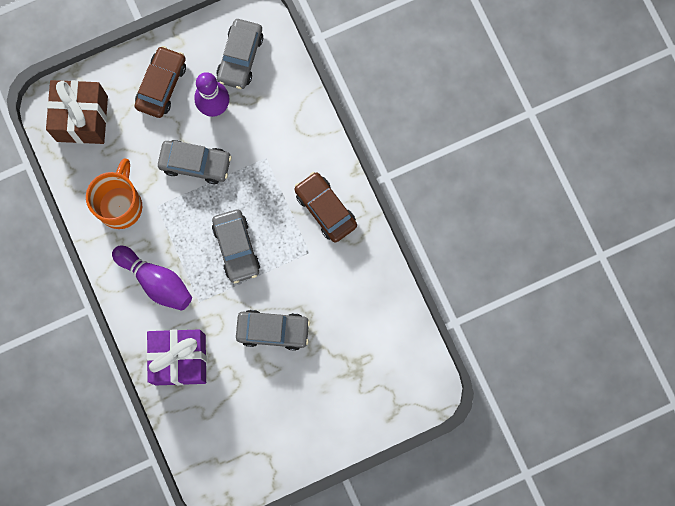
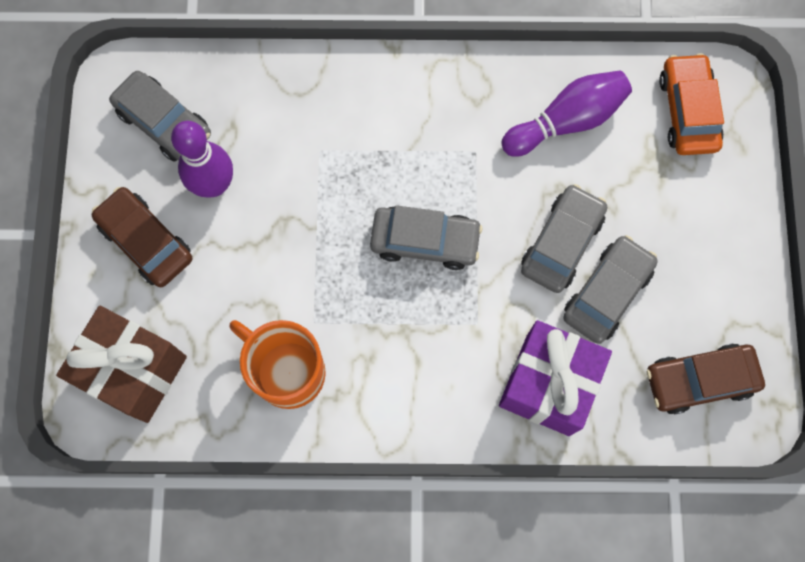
camera: 65 degrees left, 5 degrees down
(156, 281) = (420, 369): purple bowling pin -> purple bowling pin (566, 121)
(195, 163) = (280, 244): grey car -> grey car (607, 293)
(325, 209) = (427, 106): brown car -> brown car (700, 380)
(399, 373) = (687, 111): none -> orange car

